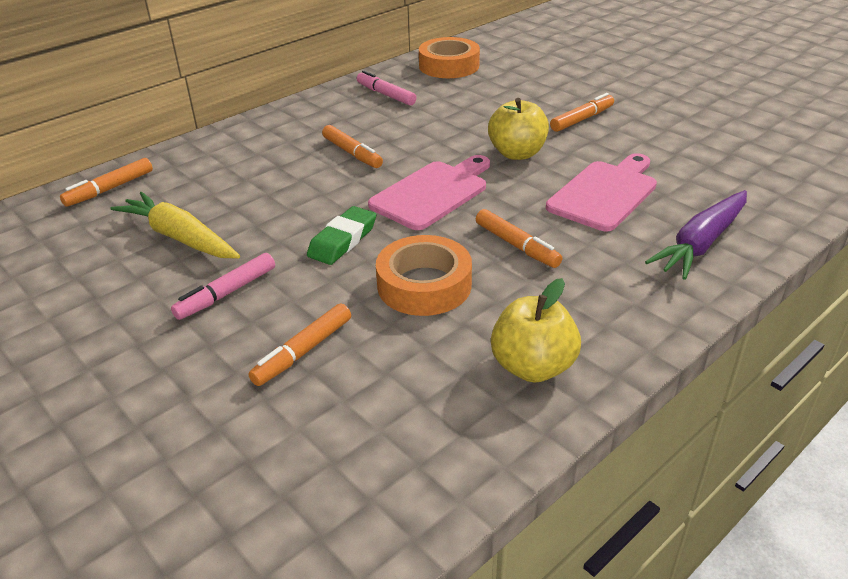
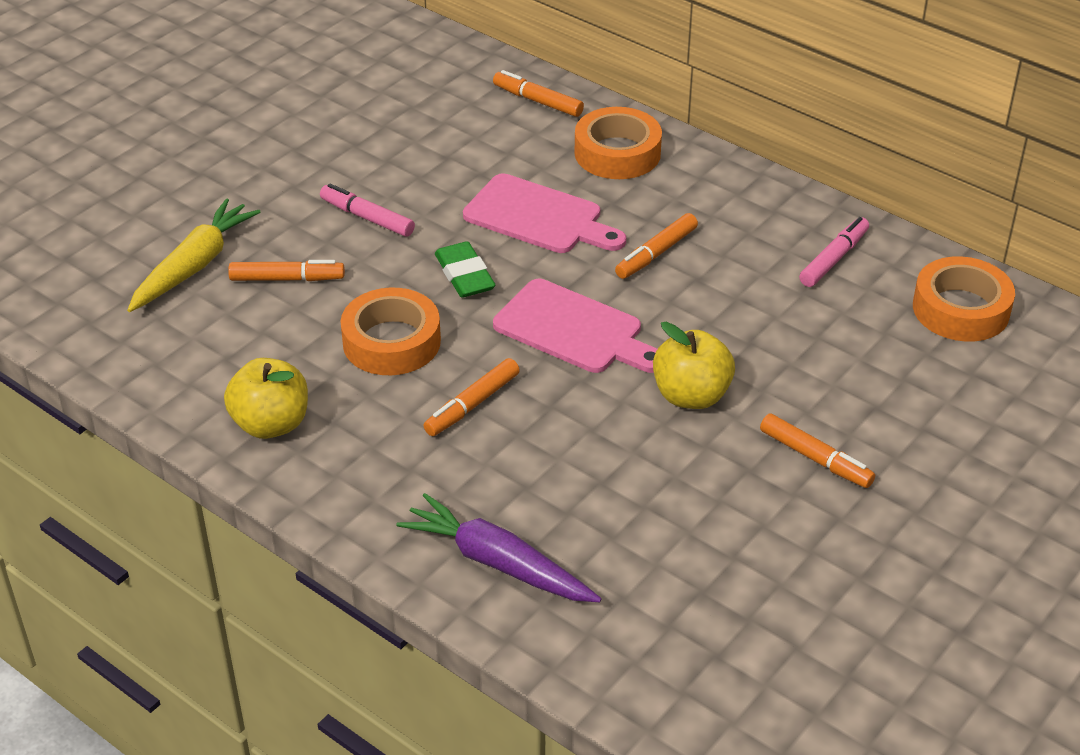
camera: 80 degrees right, 5 degrees up
(180, 237) = (455, 168): yellow carrot -> yellow carrot (194, 266)
(214, 159) = (617, 153): none -> orange tape
(303, 351) = (287, 279): orange marker -> orange marker turned 150 degrees clockwise
(343, 240) = (464, 275): green eraser -> green eraser turned 45 degrees clockwise
(604, 193) = (602, 479): pink cutting board -> pink cutting board (538, 217)

